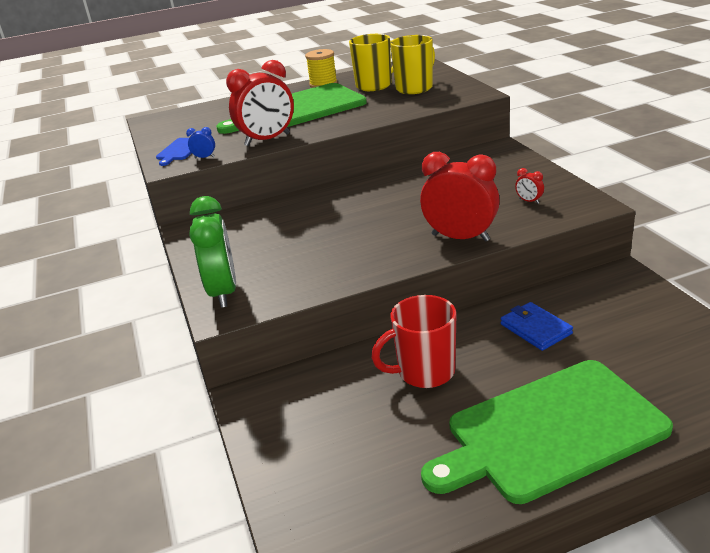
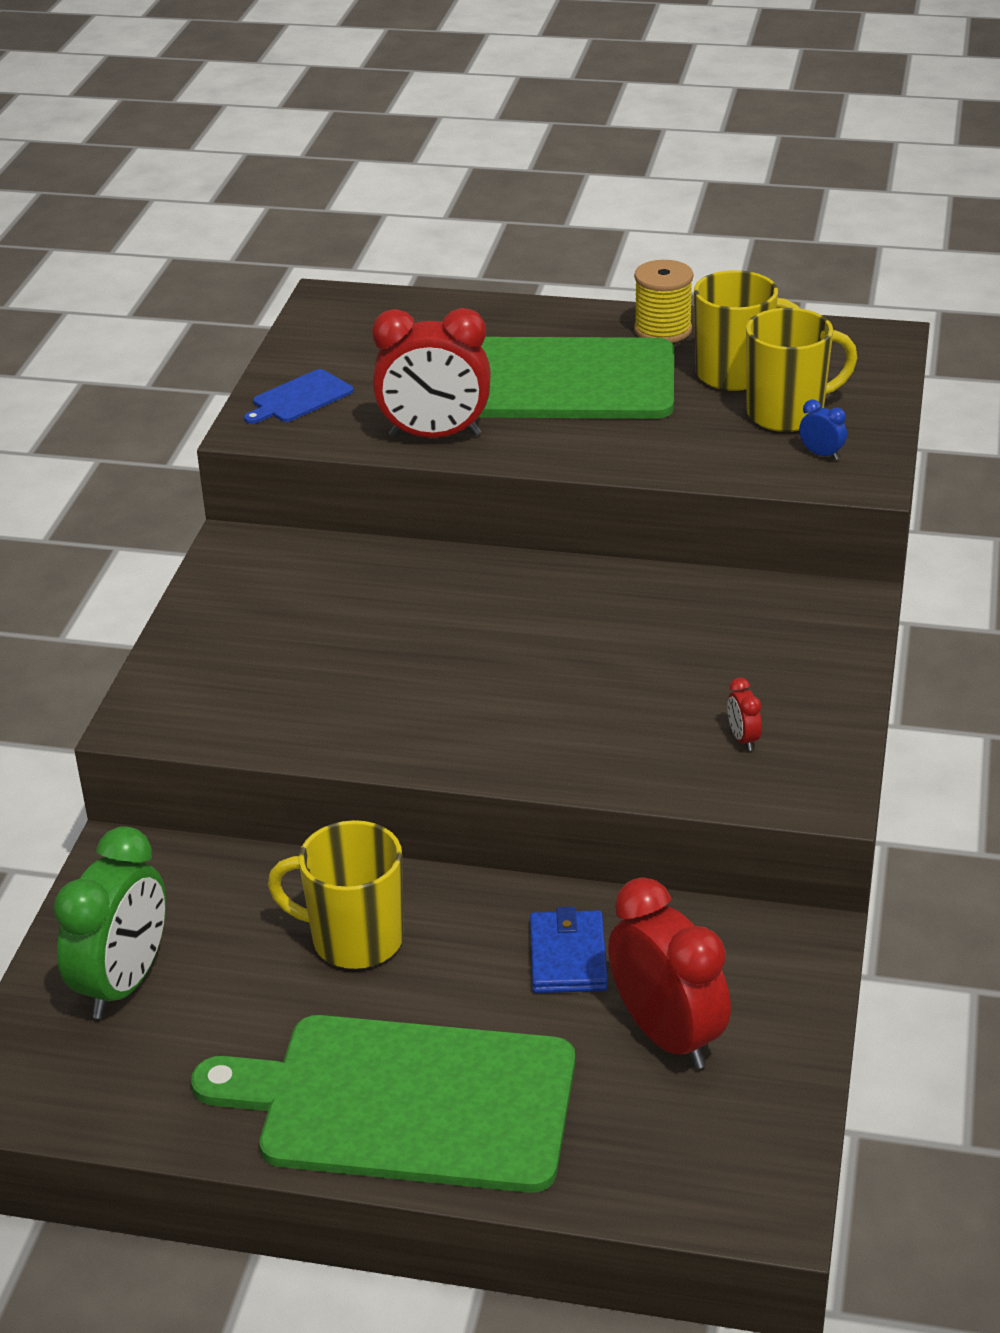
camera: 30 degrees right, 5 degrees up
(204, 157) = (315, 433): blue clock -> blue clock (821, 454)
(223, 292) = (174, 688): green clock -> green clock (124, 983)
(424, 372) = (354, 939): red mug -> yellow mug
(460, 237) = (562, 755): red clock -> red clock (667, 1035)

